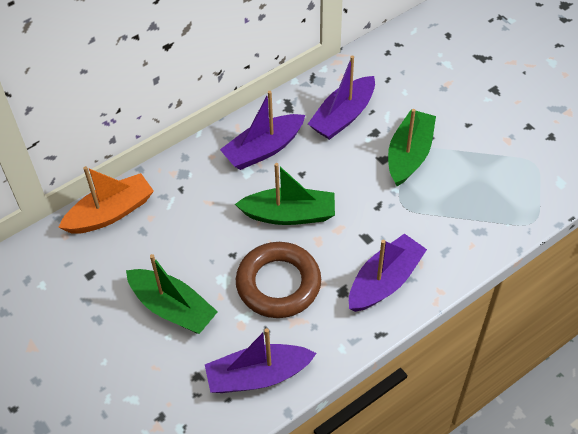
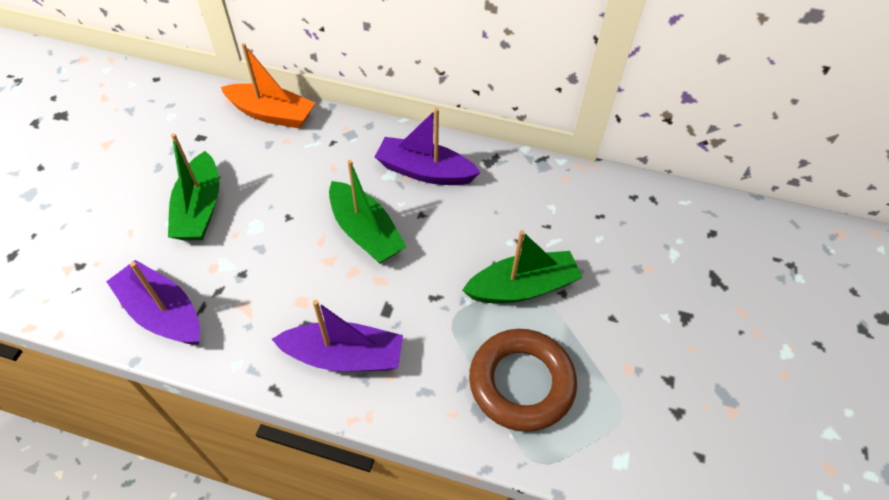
camera: 50 degrees right, 0 degrees up
(278, 284) = (278, 269): brown ring -> brown ring (521, 383)
(343, 116) = (519, 207): purple boat -> none

